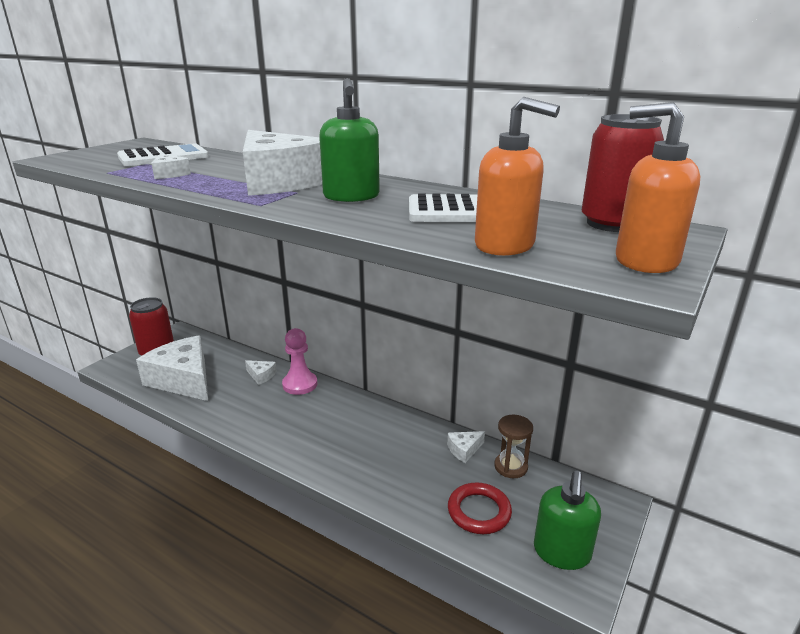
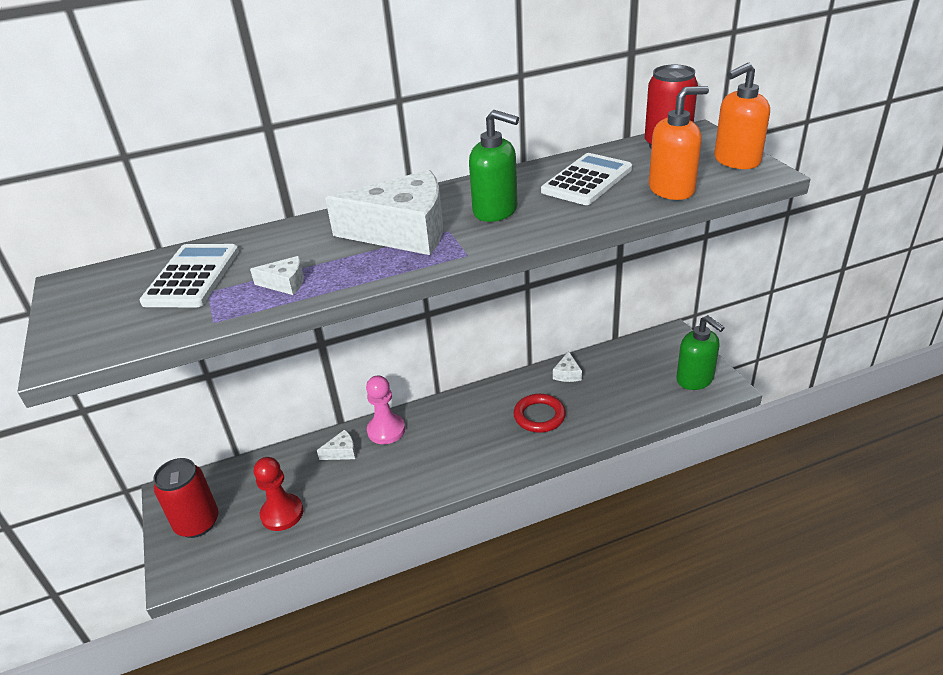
camera: 50 degrees left, 10 degrees up
(183, 380) = (282, 513): white cheese -> red pawn
(479, 511) = (633, 397): red ring -> red ring (539, 416)
(510, 467) = (604, 361): brown hourglass -> none

